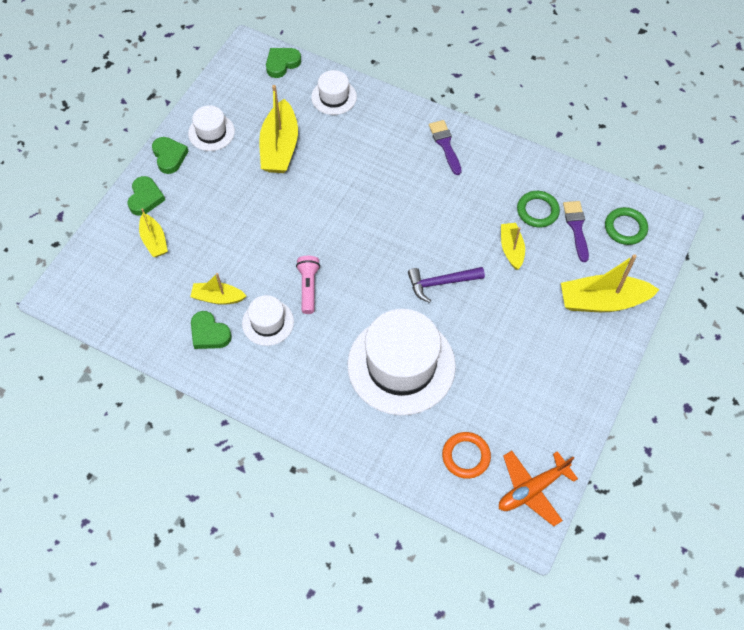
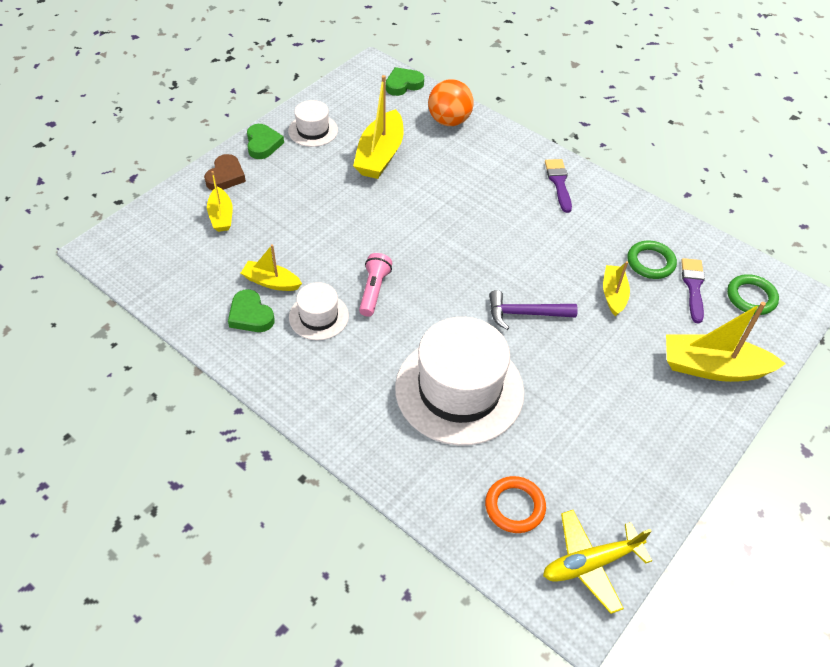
camera: 10 degrees right, 10 degrees down
(145, 198) = (225, 176): green heart -> brown heart
(334, 97) = (449, 121): white hat -> orange ball
(532, 489) = (590, 563): orange plane -> yellow plane

